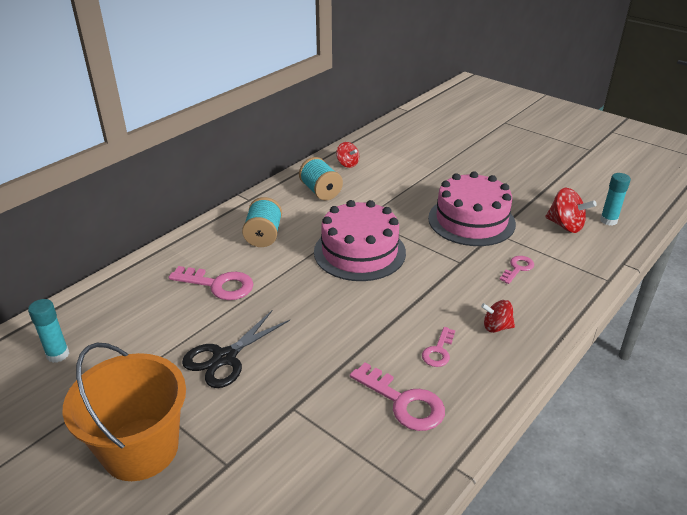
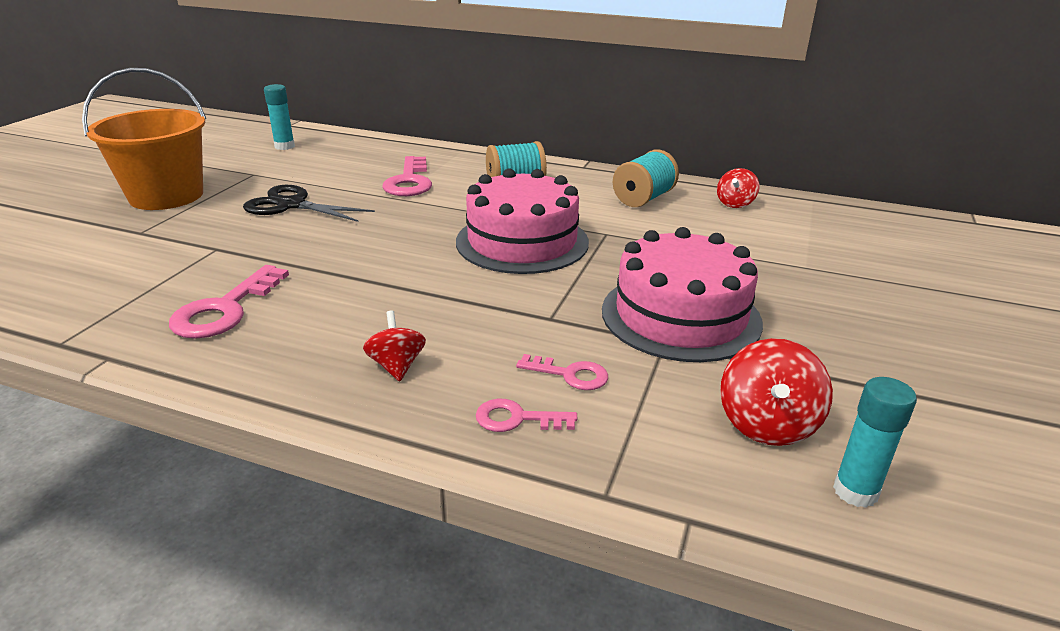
camera: 70 degrees right, 5 degrees down
(438, 351) = (327, 323): pink key -> pink key (516, 419)

